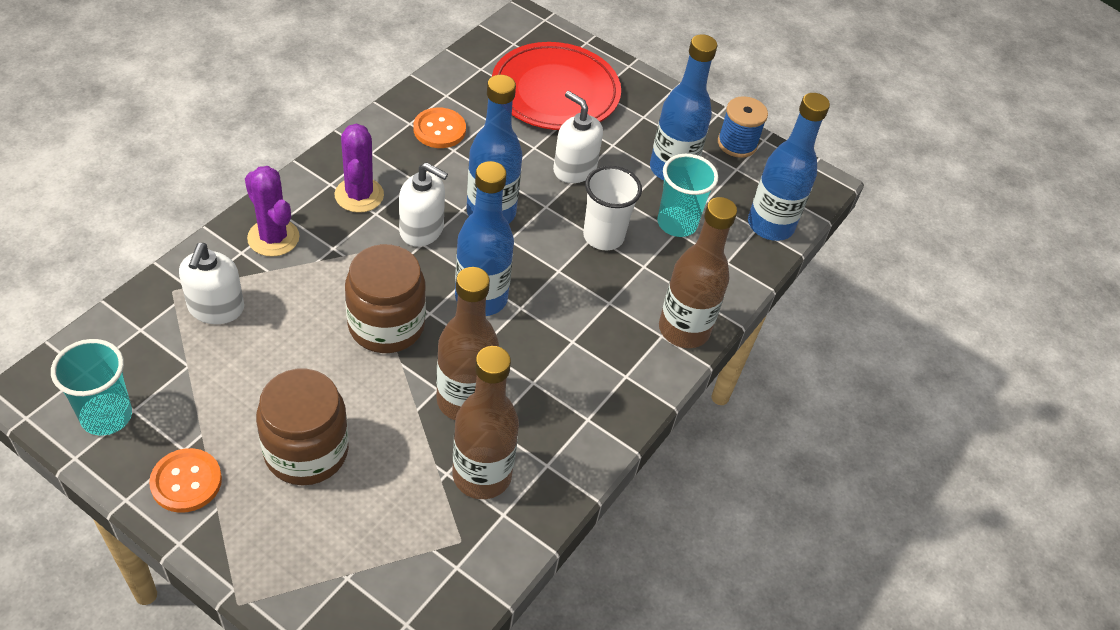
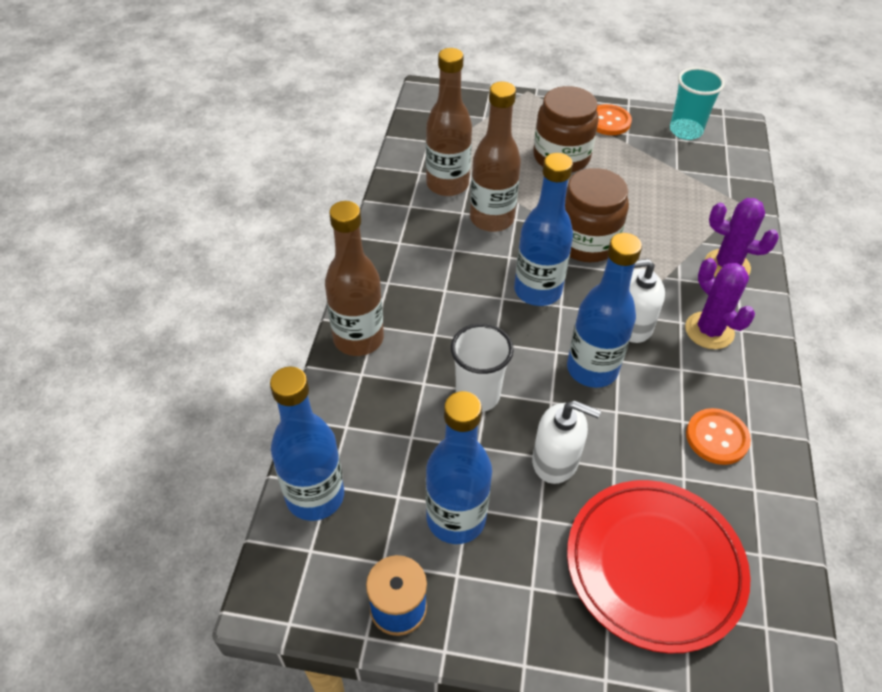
camera: 160 degrees right, 0 degrees up
(216, 308) = (703, 205): white soap dispenser -> none
(677, 223) = (416, 446): turquoise cup -> none

